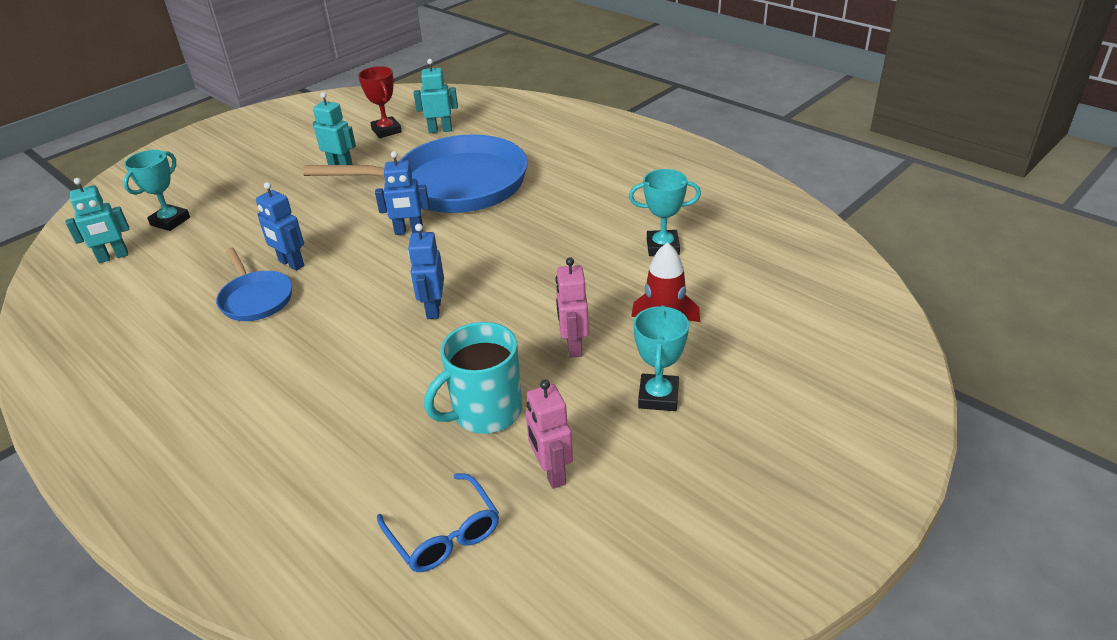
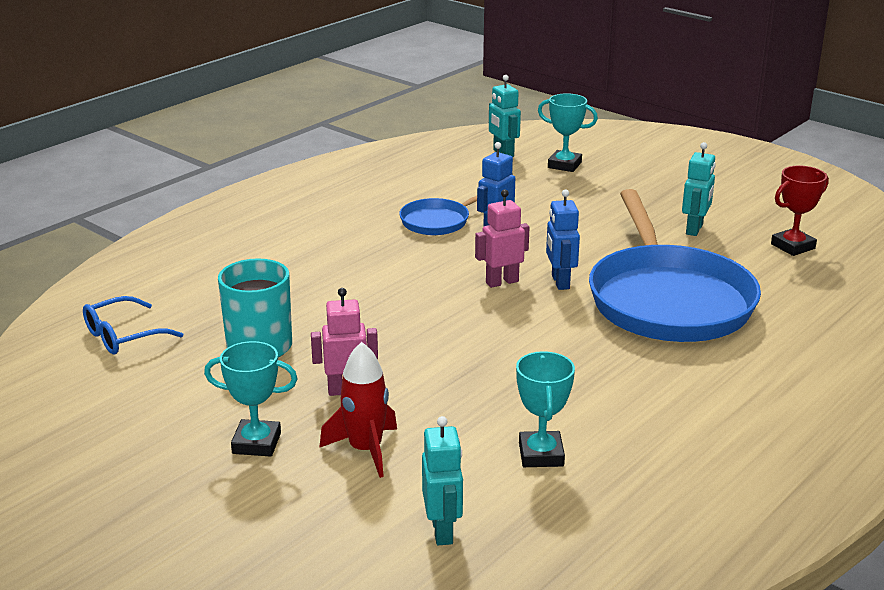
camera: 85 degrees right, 10 degrees down
(433, 309) = (416, 308): blue robot -> none
(440, 130) = (809, 280): turquoise robot -> turquoise robot (442, 531)
(551, 473) = (171, 382): pink robot -> pink robot (502, 282)

